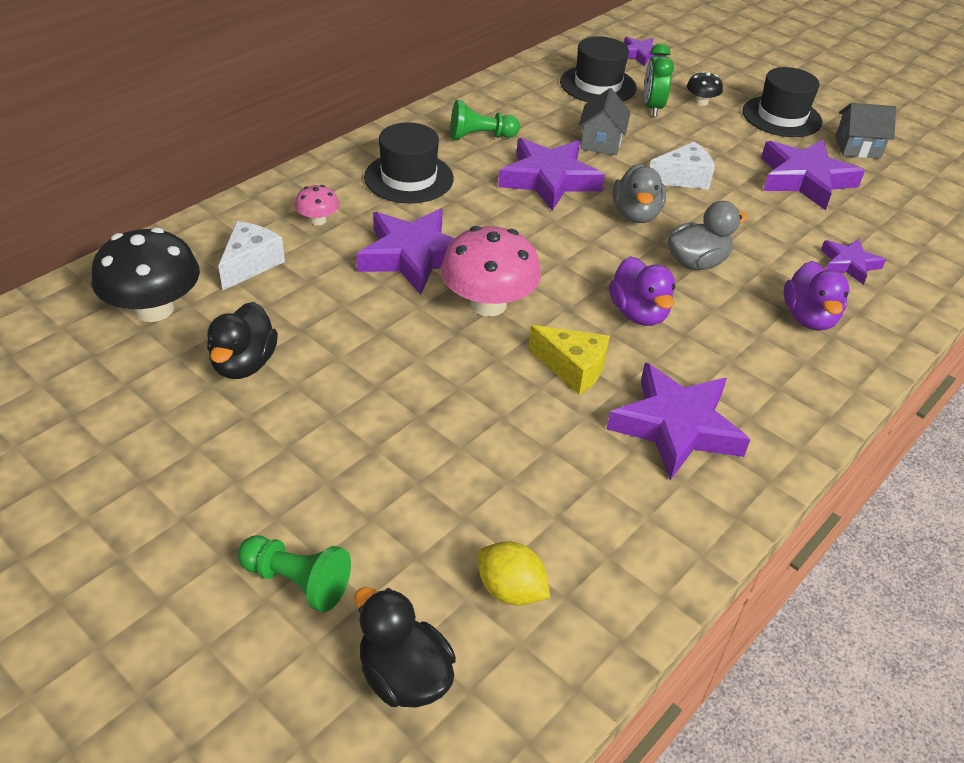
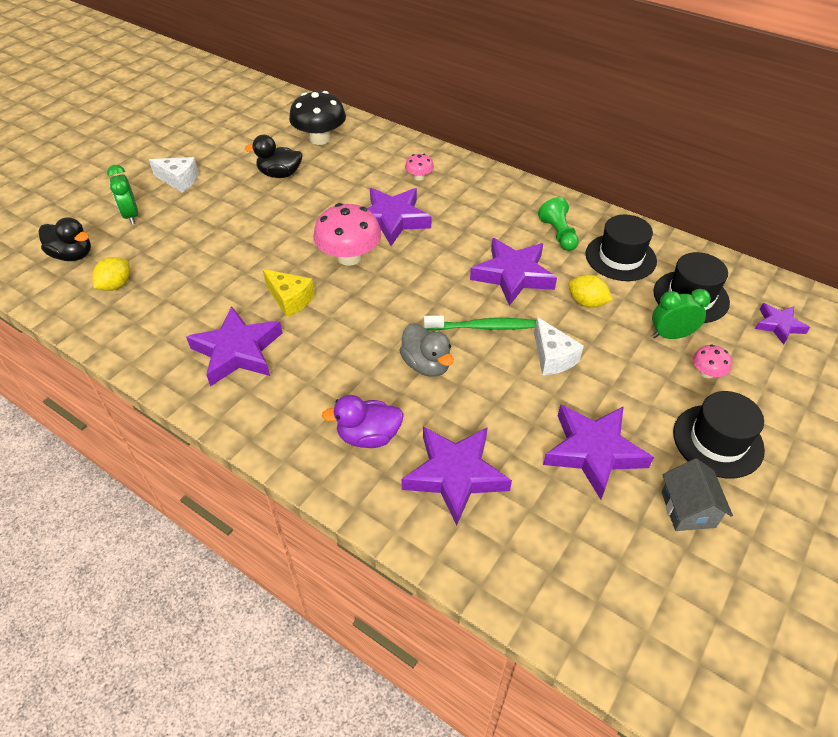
camera: 85 degrees right, 5 degrees up
(250, 264) = (367, 161): white cheese -> white cheese (179, 180)
(297, 581) = (131, 215): green pawn -> green clock
(404, 676) = (73, 255): black duck -> black duck turned 75 degrees clockwise
(409, 178) = (484, 207): black hat -> black hat (620, 257)
(572, 368) = (290, 299): yellow cheese -> yellow cheese turned 75 degrees counterclockwise
(601, 142) = (586, 302): grey house -> yellow lemon
(635, 214) = (482, 327): grey duck -> green toothbrush
(638, 313) = (354, 331): purple duck -> none
(701, 102) = (707, 373): black mushroom -> pink mushroom
(849, 264) = (455, 475): purple star -> purple star, size x1.81

